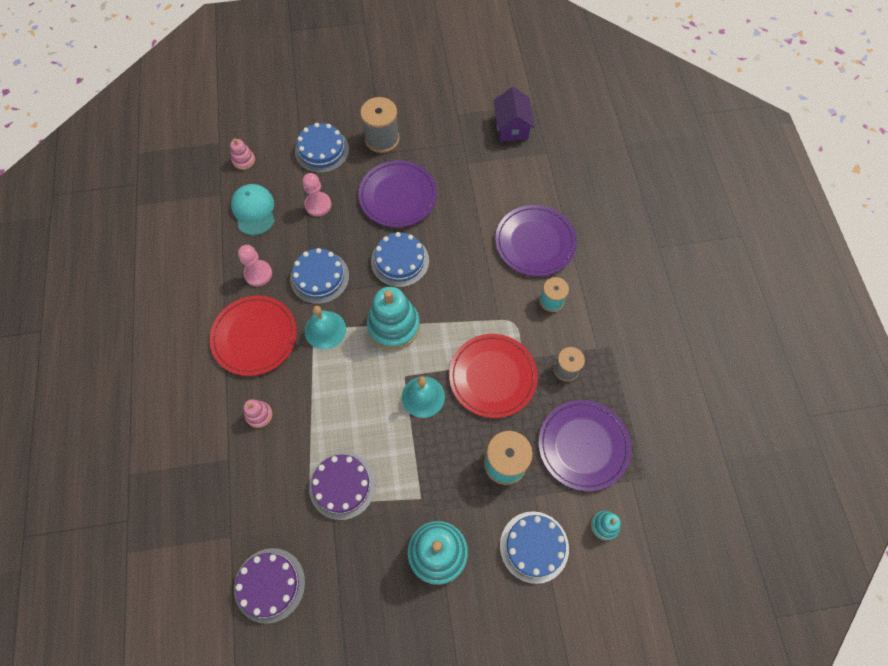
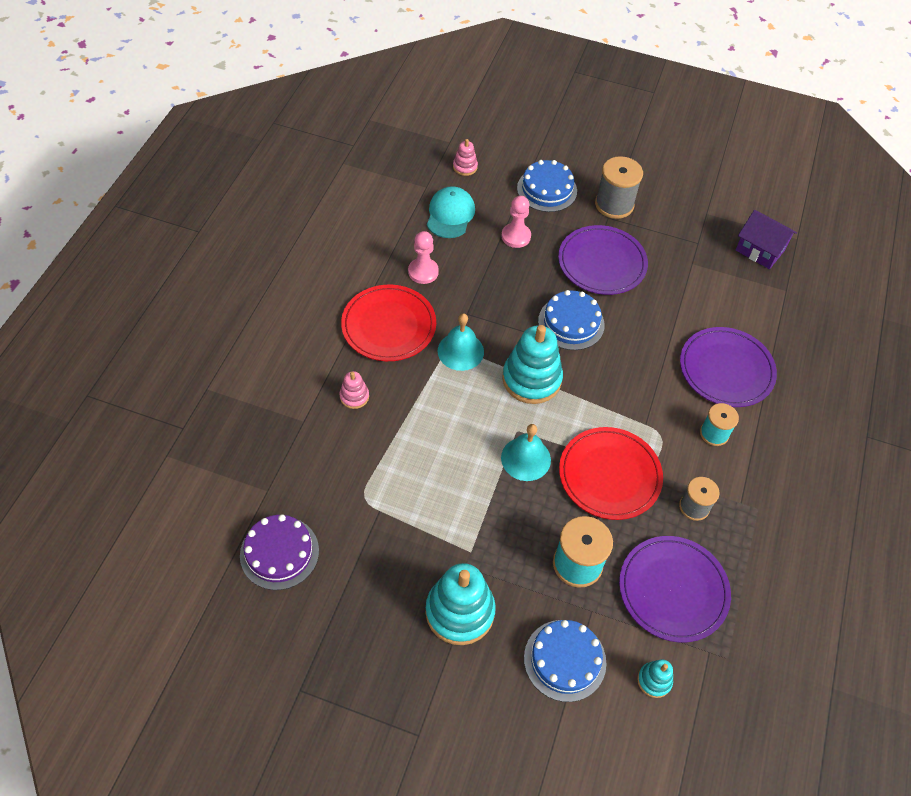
camera: 25 degrees right, 10 degrees down
(319, 277) = (481, 301): blue cake -> none
(342, 485) = (399, 500): purple cake -> none
(511, 127) = (760, 250): purple house -> purple house turned 75 degrees counterclockwise

